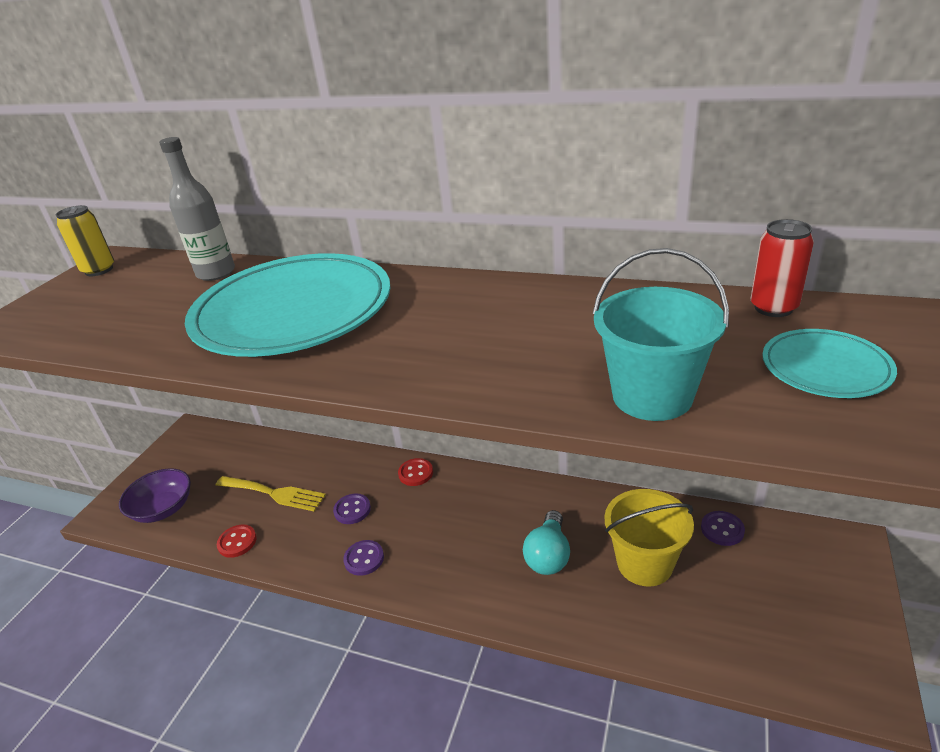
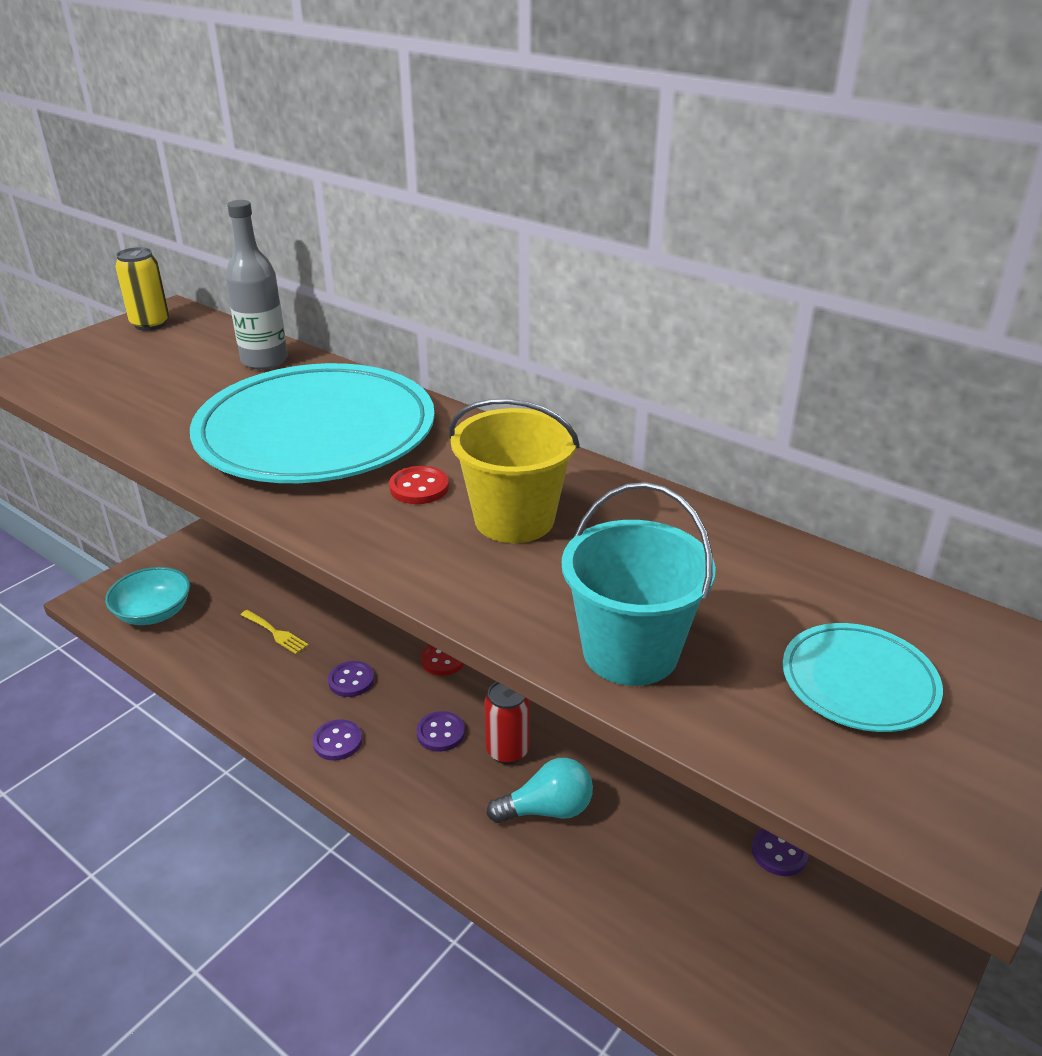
camera: 15 degrees right, 0 degrees up
(163, 508) = (154, 613): purple bowl -> turquoise bowl
(237, 542) = (213, 676): red button -> red button (419, 487)
(274, 493) = (276, 633): yellow fork -> yellow fork, size x0.60
(441, 526) = (440, 733): none -> purple button
(548, 555) = (547, 809): turquoise light bulb -> turquoise light bulb turned 135 degrees counterclockwise
(644, 563) = (657, 859): yellow bucket -> yellow bucket (514, 519)
(773, 308) = (860, 587): red can -> red can (507, 751)

